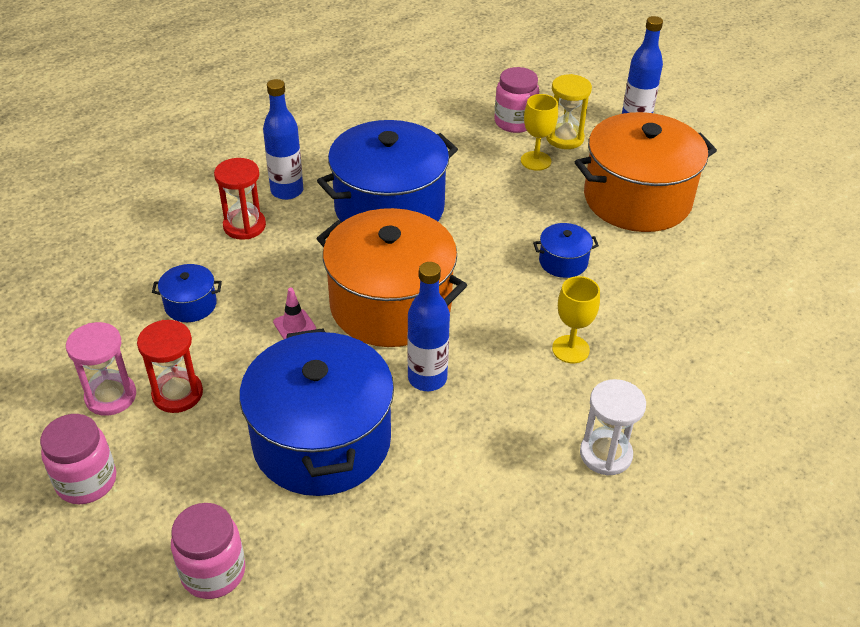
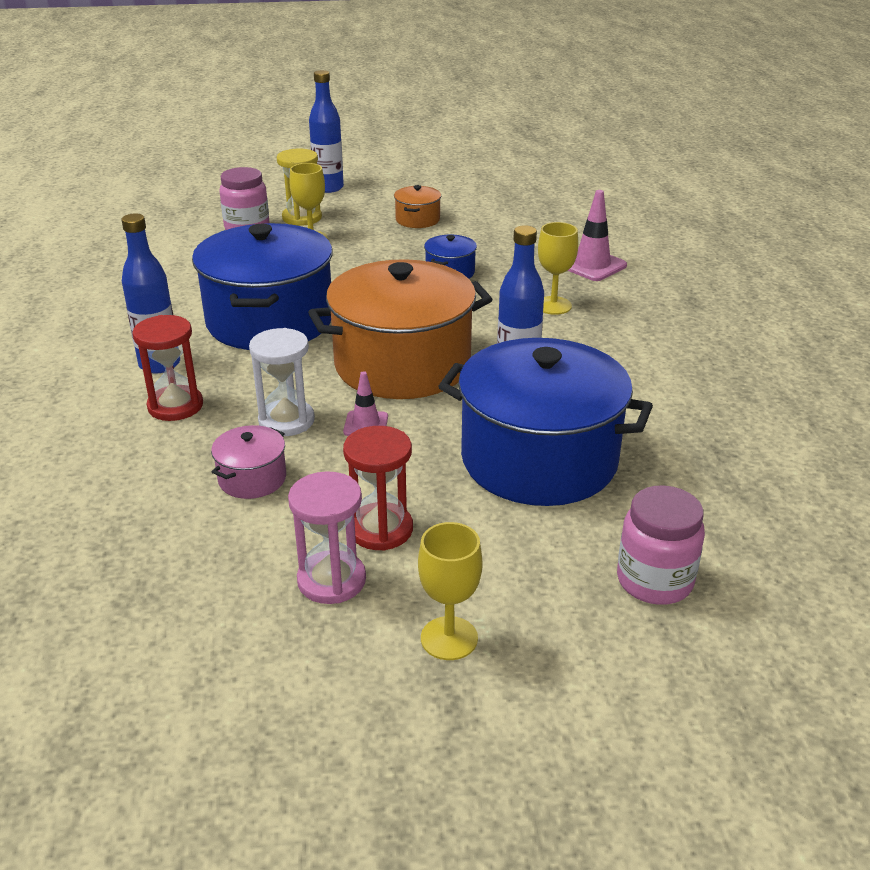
camera: 55 degrees left, 10 degrees down
(86, 481) = (449, 638): pink jar -> yellow goblet
(190, 305) = (252, 478): blue pot -> pink pot
(605, 454) = (679, 333): white hourglass -> white hourglass (286, 421)
(637, 199) = (417, 220): orange pot -> orange pot, size x0.42
(675, 343) = (592, 265): none -> pink traffic cone

